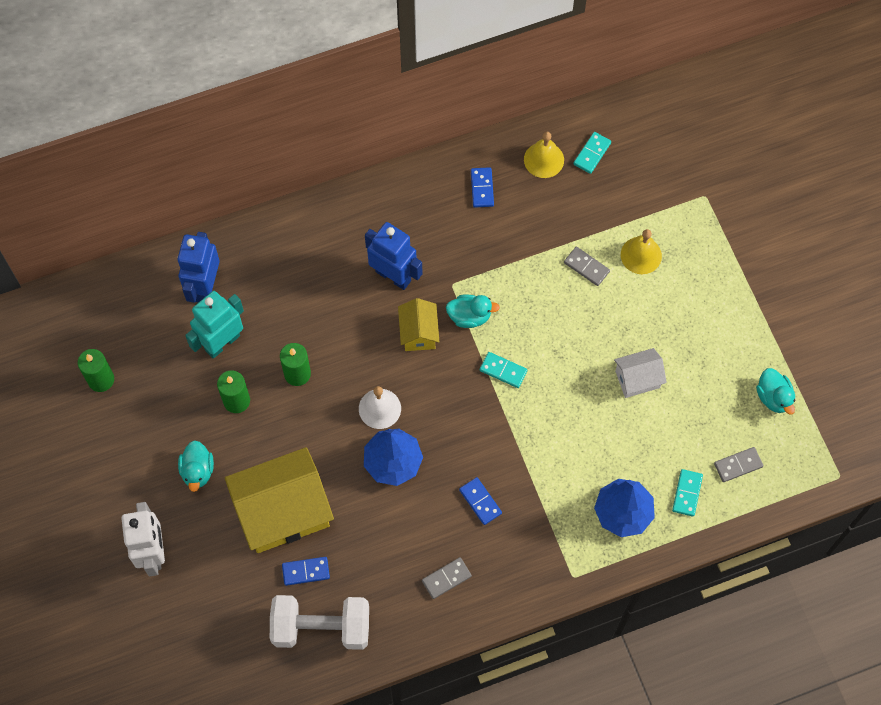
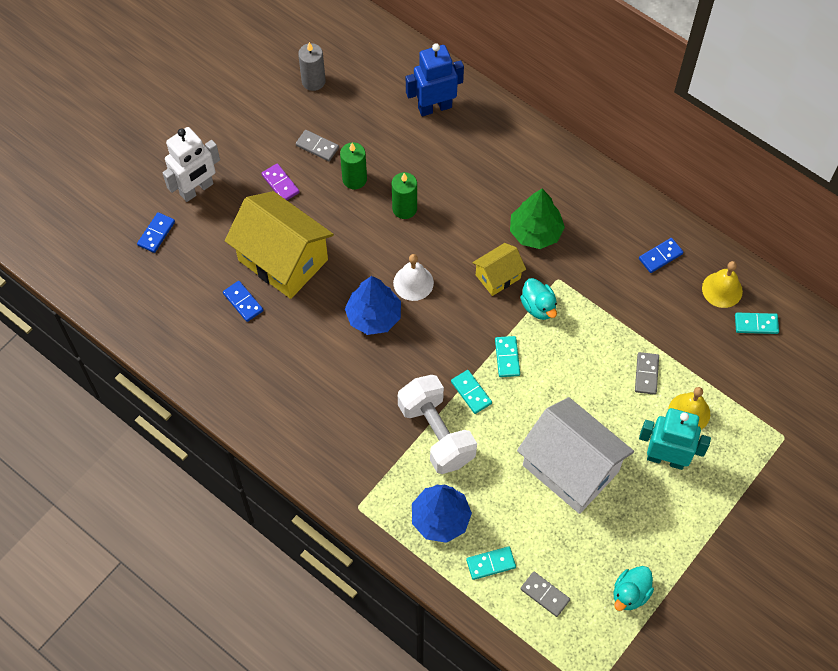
camera: 60 degrees right, 5 degrees down
(101, 379) = (313, 81): green candle -> grey candle
(197, 471) = (280, 184): turquoise duck -> purple domino
(222, 342) = (396, 143): turquoise robot -> turquoise robot (666, 458)
(321, 628) = (203, 338): white dumbbell -> white dumbbell (436, 433)
(393, 275) = (535, 232): blue robot -> green tree
(446, 578) = (298, 408): grey domino -> grey domino (317, 146)
(480, 501) = (380, 400): blue domino -> blue domino (156, 233)
(519, 420) = (471, 392): none -> turquoise domino
(637, 379) = (570, 468): white house -> white house, size x1.99

